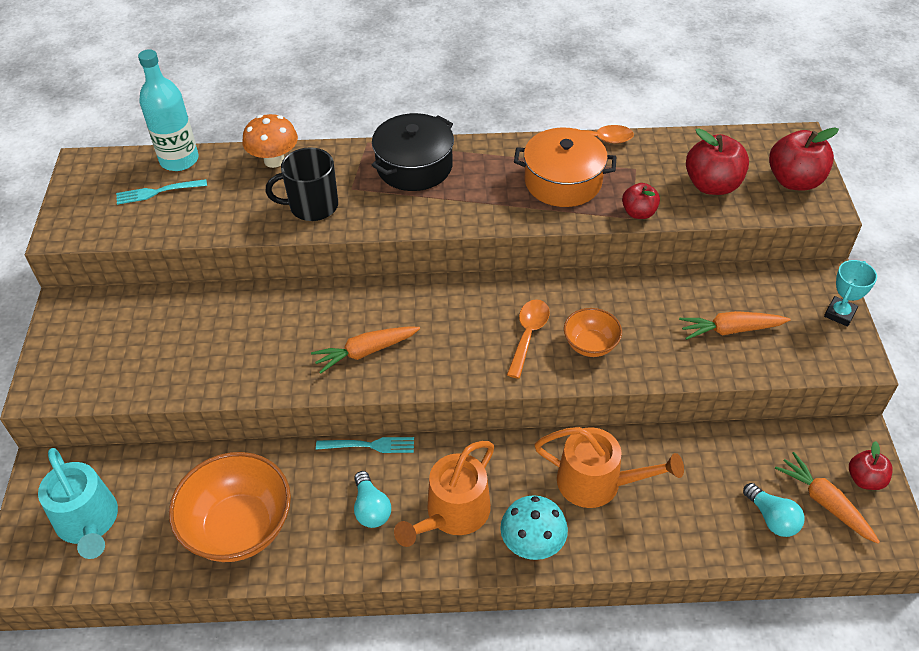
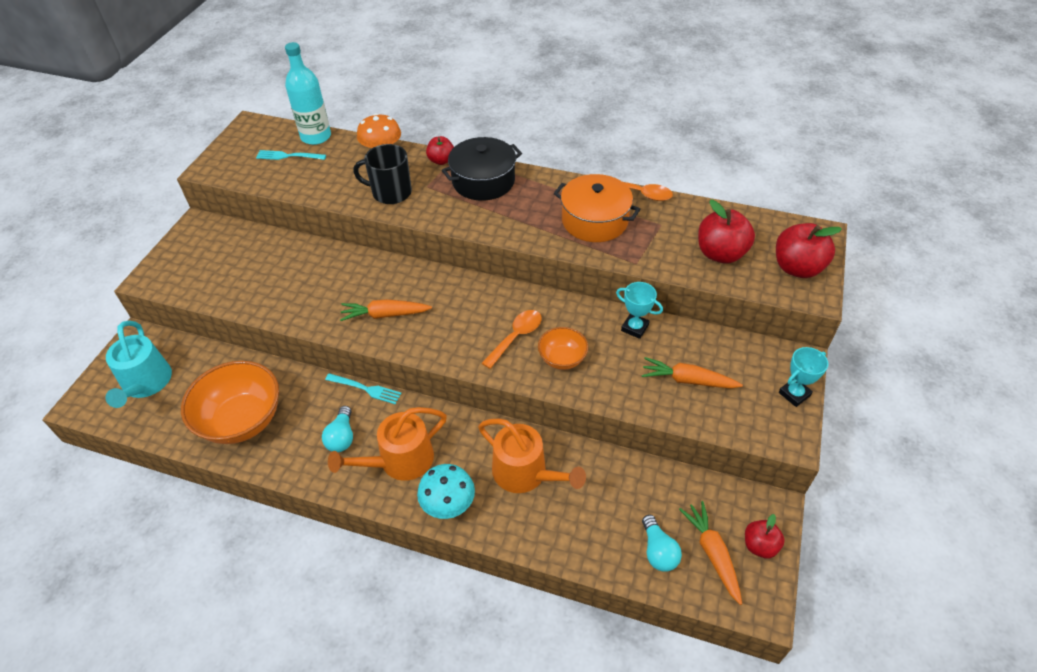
camera: 20 degrees right, 0 degrees up
(638, 213) = (644, 261): red apple -> red apple (441, 160)
(649, 289) = (634, 328): none -> turquoise trophy

